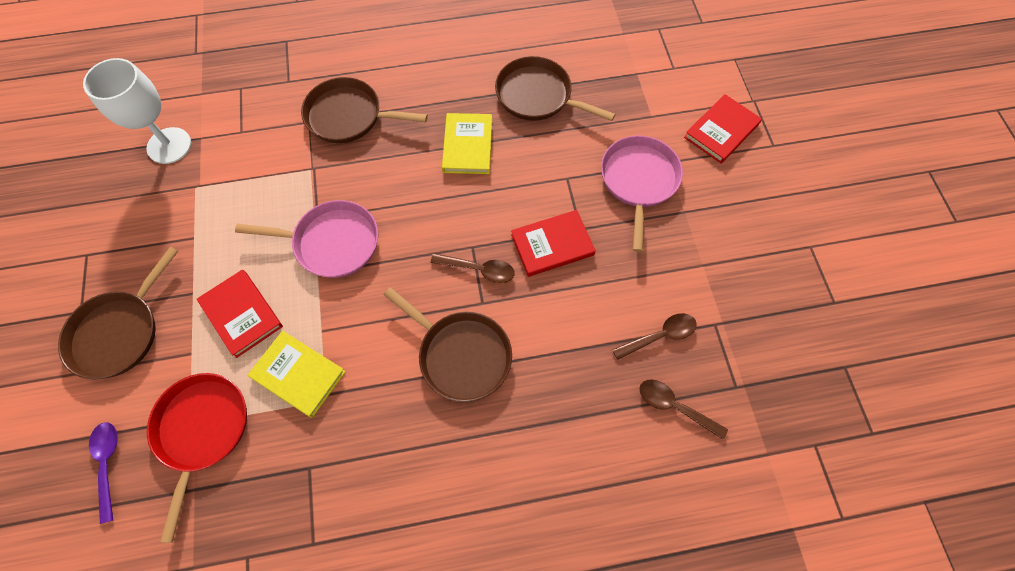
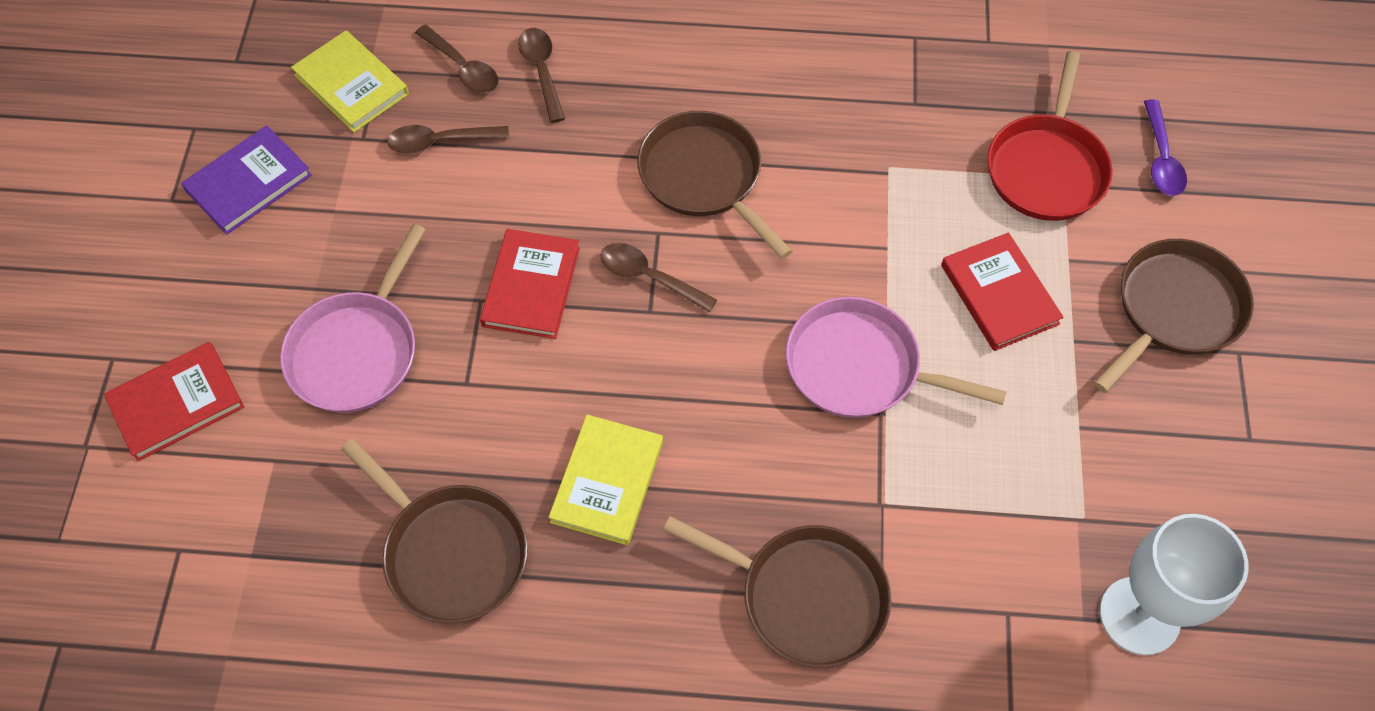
camera: 165 degrees left, 5 degrees down
(298, 374) = (922, 202): yellow book -> yellow book (351, 84)
(552, 245) = (531, 286): red book -> red book turned 75 degrees counterclockwise
(613, 420) = (542, 71): none -> brown spoon
(770, 270) = (249, 183): none -> purple book

